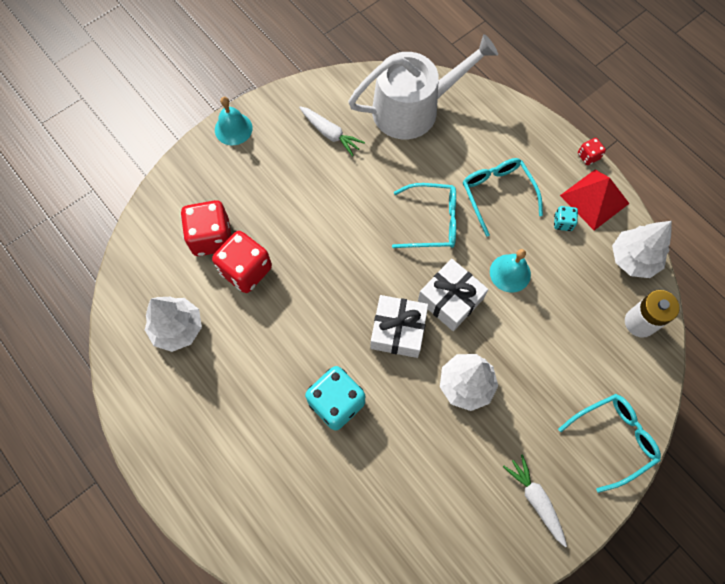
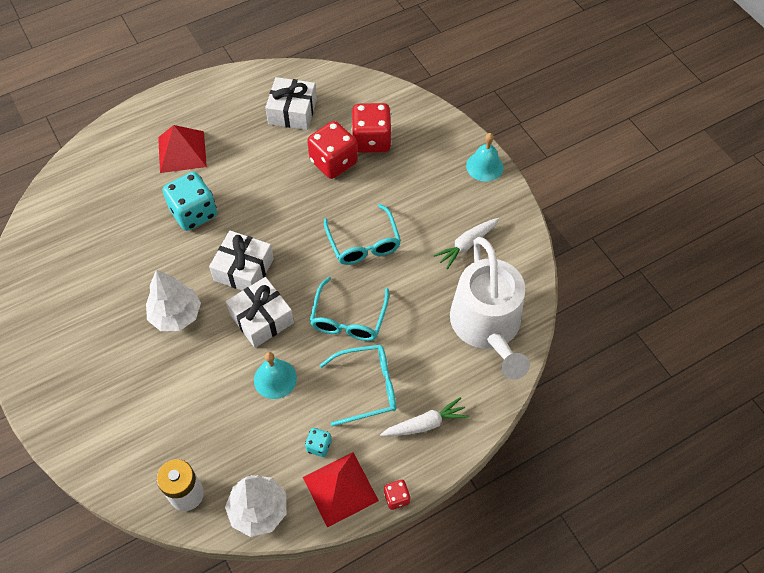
camera: 100 degrees right, 10 degrees down
(177, 328) = (292, 112): white tree -> white gift
(251, 441) = (182, 151): none -> red pyramid
(535, 500) = (56, 349): white carrot -> white carrot (425, 424)
(613, 439) = (82, 431): turquoise glasses -> turquoise glasses (363, 243)

